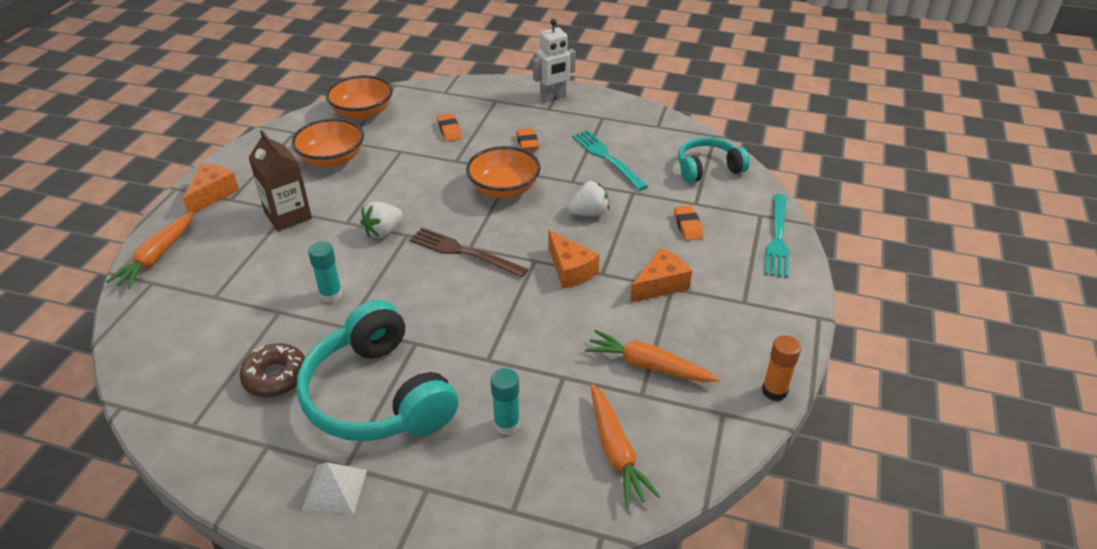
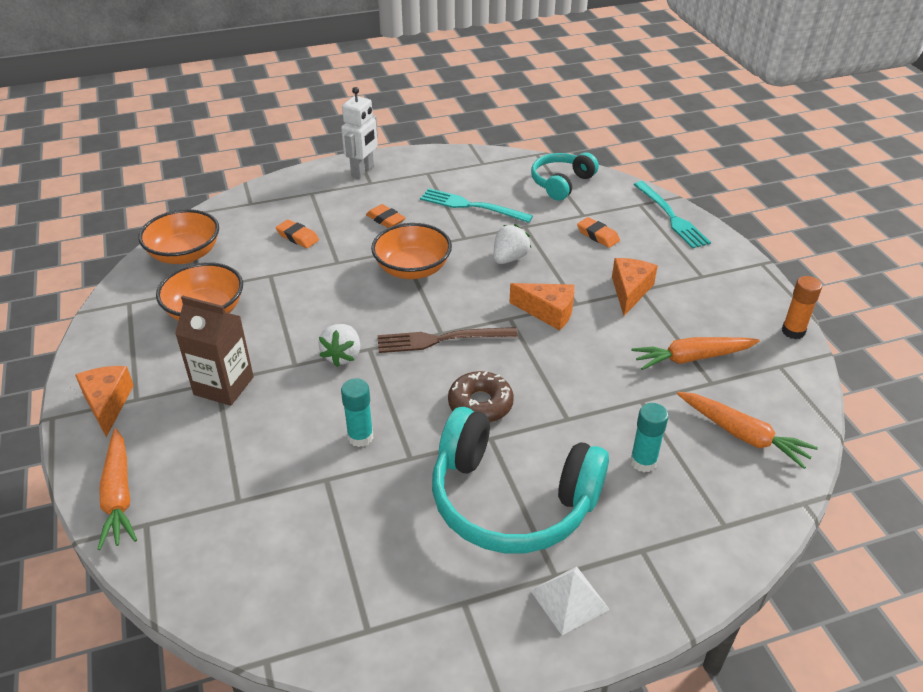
camera: 35 degrees left, 0 degrees up
(276, 377) = (397, 538): brown donut -> brown donut (480, 404)

